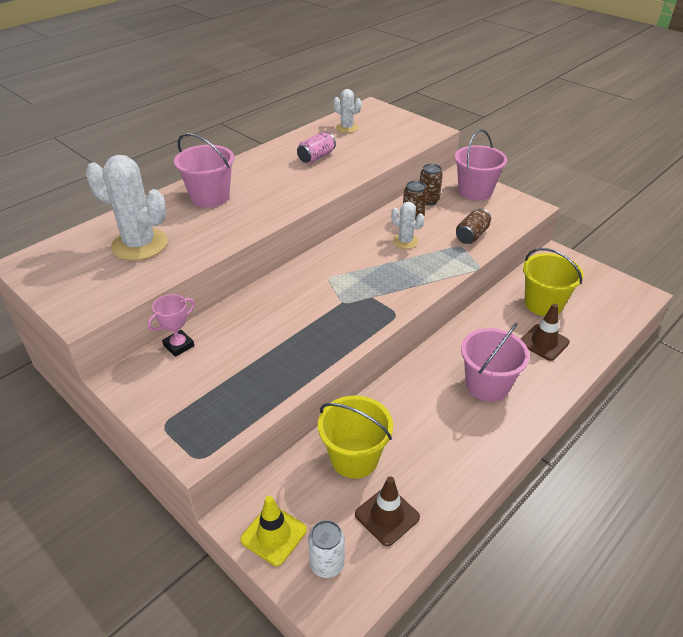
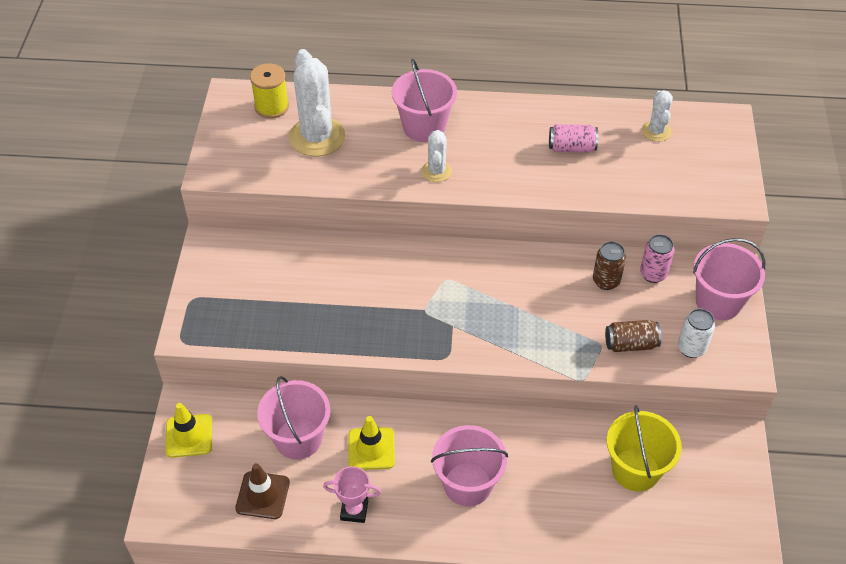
camera: 50 degrees right, 10 degrees up
(73, 250) = (271, 107): none -> yellow spool
(179, 345) = (271, 245): pink trophy -> pink trophy (354, 510)
(327, 564) = (192, 484): white can -> white can (691, 348)
(354, 458) = (298, 438): yellow bucket -> pink bucket
(405, 241) = (561, 298): white cactus -> white cactus (436, 171)
(407, 419) = (371, 449): none -> yellow traffic cone
(428, 201) = (653, 274): brown can -> pink can
(544, 342) = (573, 500): brown traffic cone -> none

